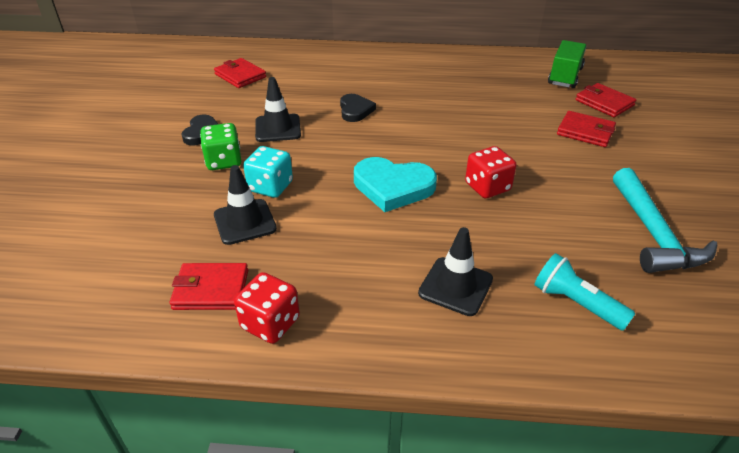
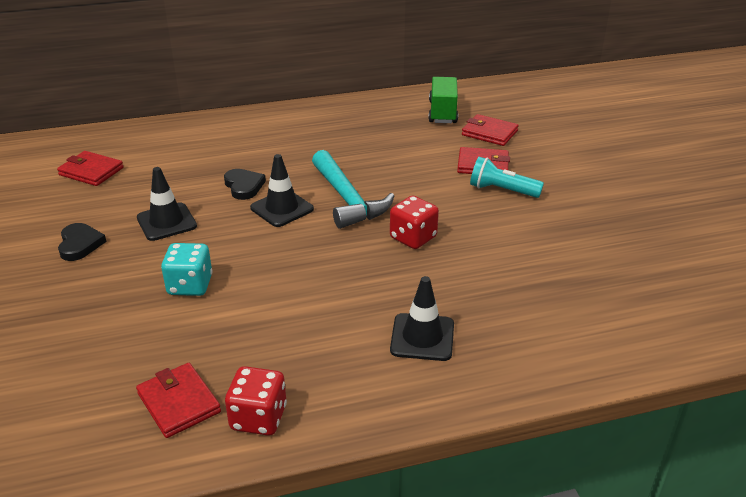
camera: 20 degrees left, 5 degrees down
(211, 289) = (179, 403): red wallet -> red wallet turned 75 degrees clockwise
(224, 161) = (122, 270): green dice -> none
(245, 222) = (180, 327): black traffic cone -> black traffic cone (282, 208)
(393, 187) = (320, 257): turquoise heart -> none
(576, 303) = (534, 325): turquoise flashlight -> turquoise flashlight (502, 190)
(653, 234) = (576, 248): turquoise hammer -> turquoise hammer (348, 199)

